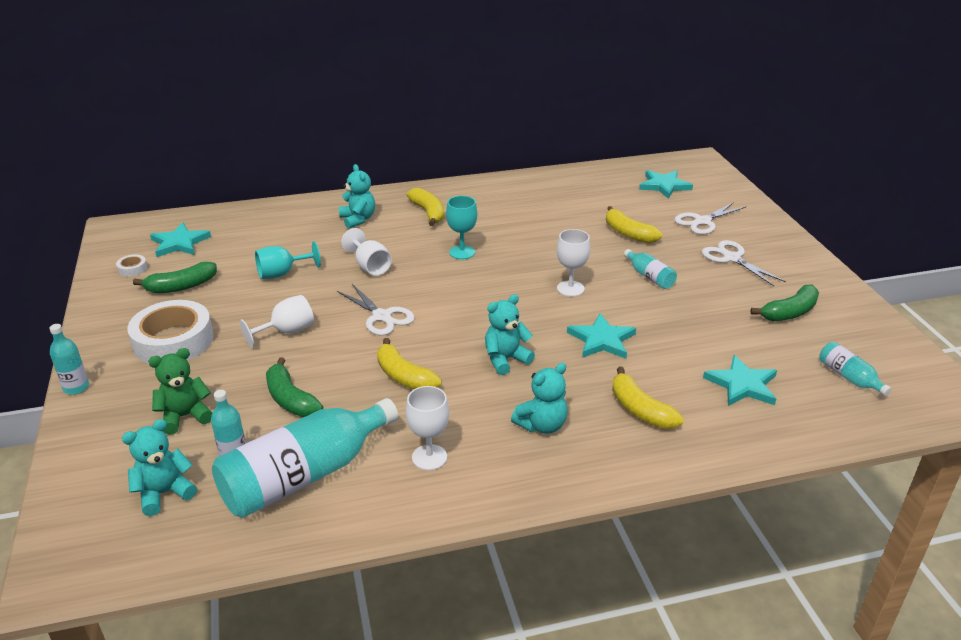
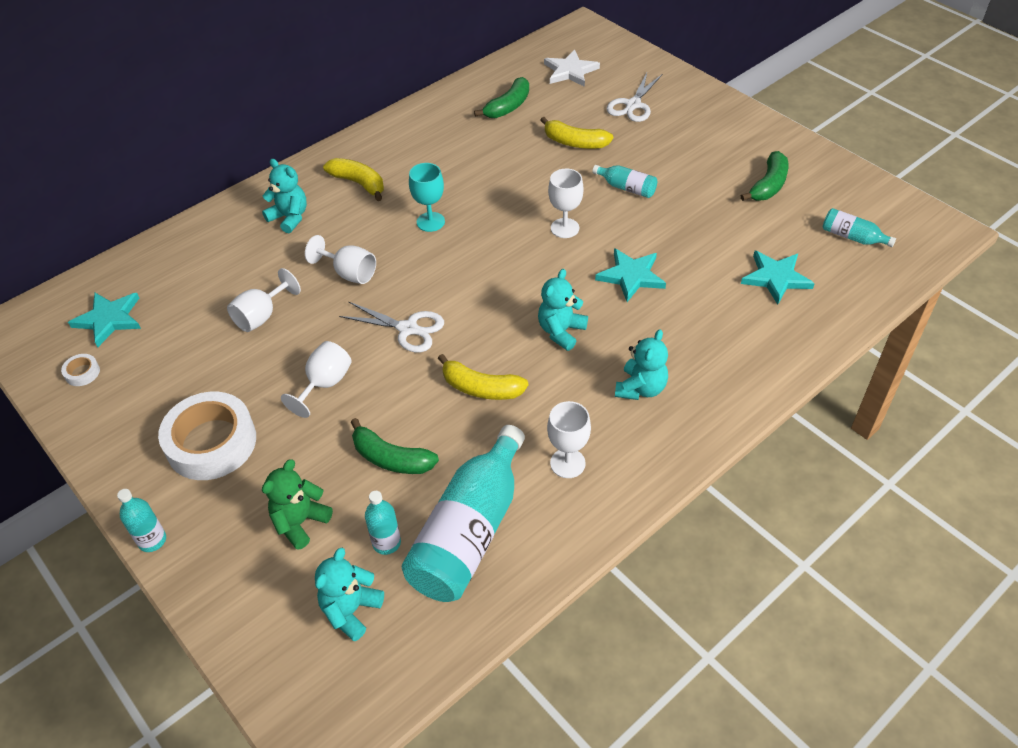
camera: 25 degrees left, 15 degrees up
(181, 286) = (161, 374): green banana -> green banana (508, 107)
(282, 273) = (262, 316): turquoise goblet -> white goblet
(640, 409) = (710, 338): yellow banana -> none
(664, 186) = (570, 71): turquoise star -> white star
(732, 258) = (685, 141): white scissors -> none

